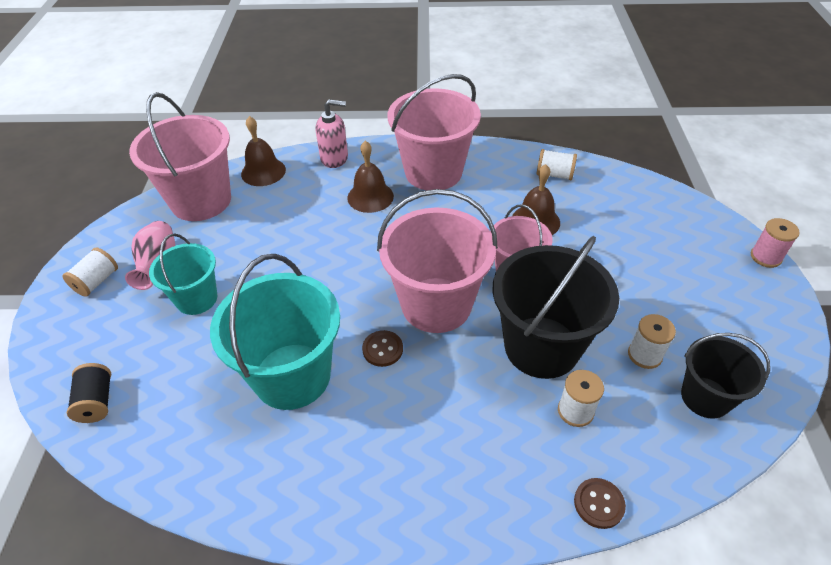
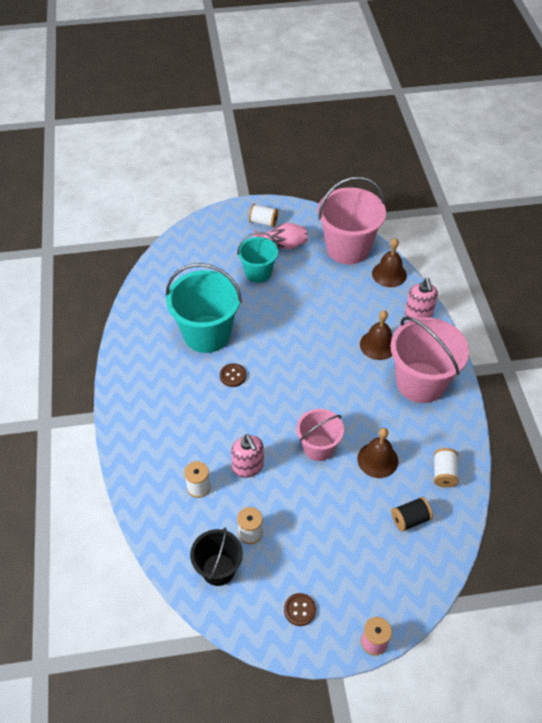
camera: 80 degrees right, 5 degrees up
(97, 402) = (179, 253): black spool -> black spool (410, 519)
(436, 305) = (275, 400): pink bucket -> none
(541, 347) = (248, 466): black bucket -> pink soap dispenser
(599, 504) = (136, 498): brown button -> brown button (299, 610)

